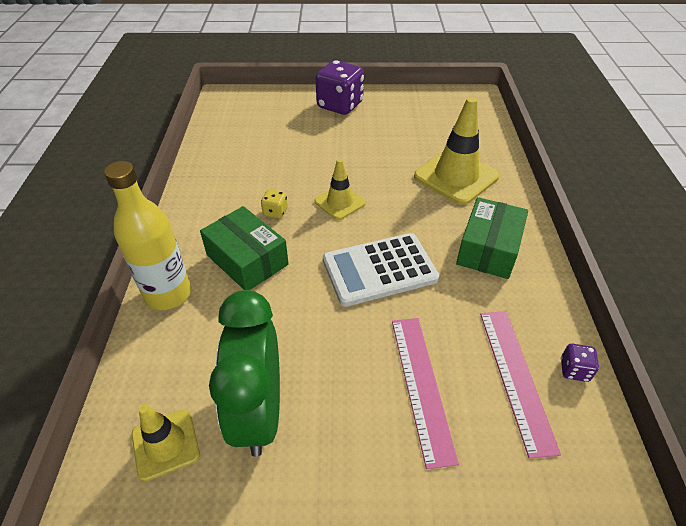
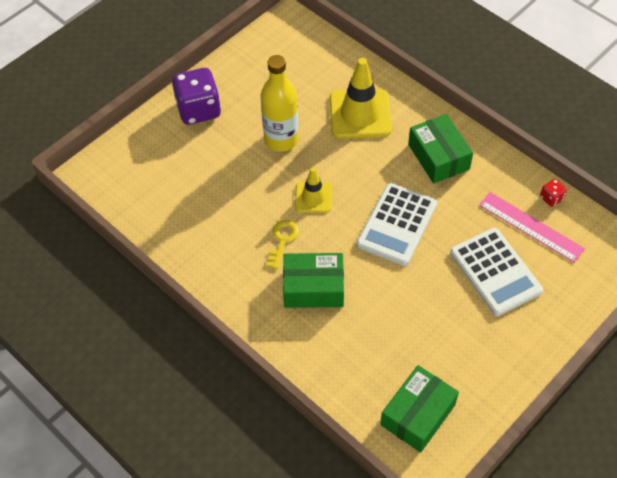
camera: 45 degrees left, 10 degrees up
(165, 444) = (418, 414): yellow traffic cone -> green box
(168, 294) = (299, 350): yellow bottle -> yellow bottle (281, 139)
(259, 412) = (439, 358): green clock -> none
(275, 212) = (282, 240): yellow dice -> yellow key
(421, 386) = (495, 272): pink ruler -> white calculator
(574, 370) = (551, 198): purple dice -> red dice

